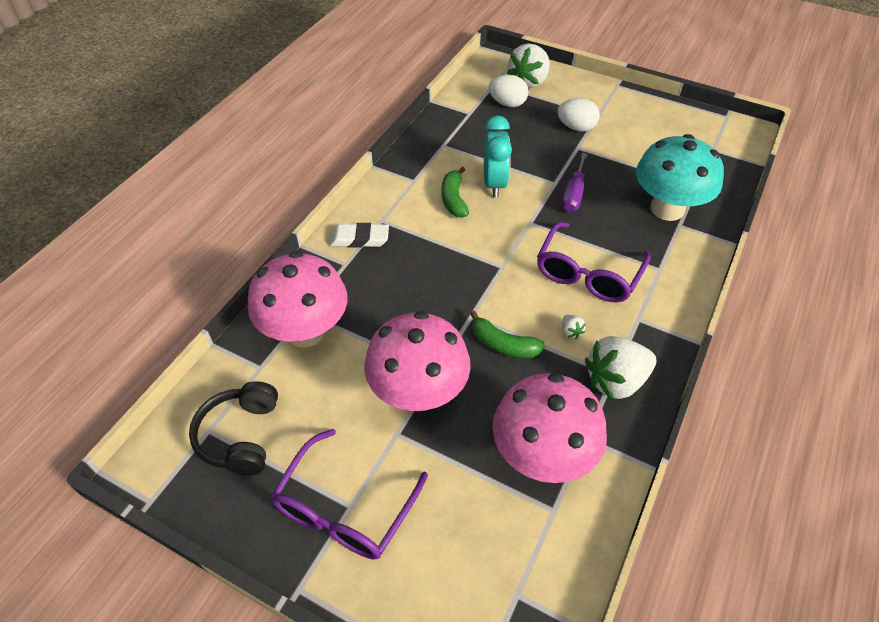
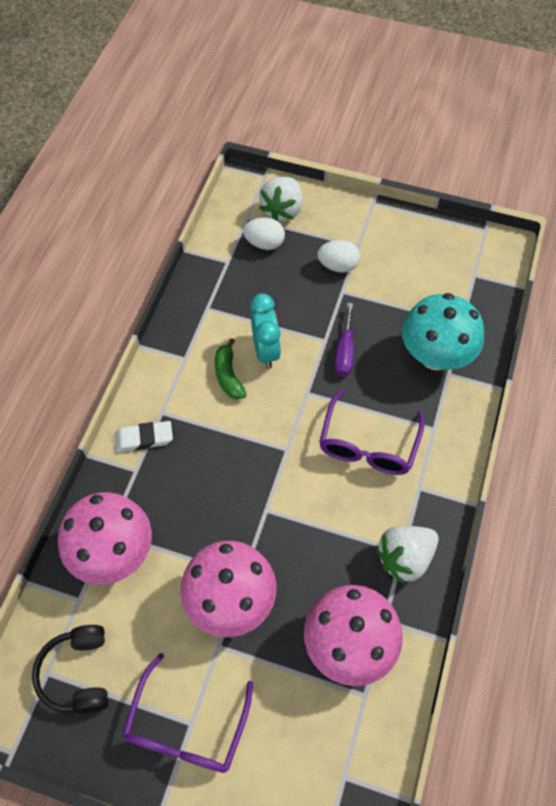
camera: 10 degrees left, 10 degrees up
(503, 344) = (300, 536): green banana -> none
(570, 331) = (359, 512): white strawberry -> none

